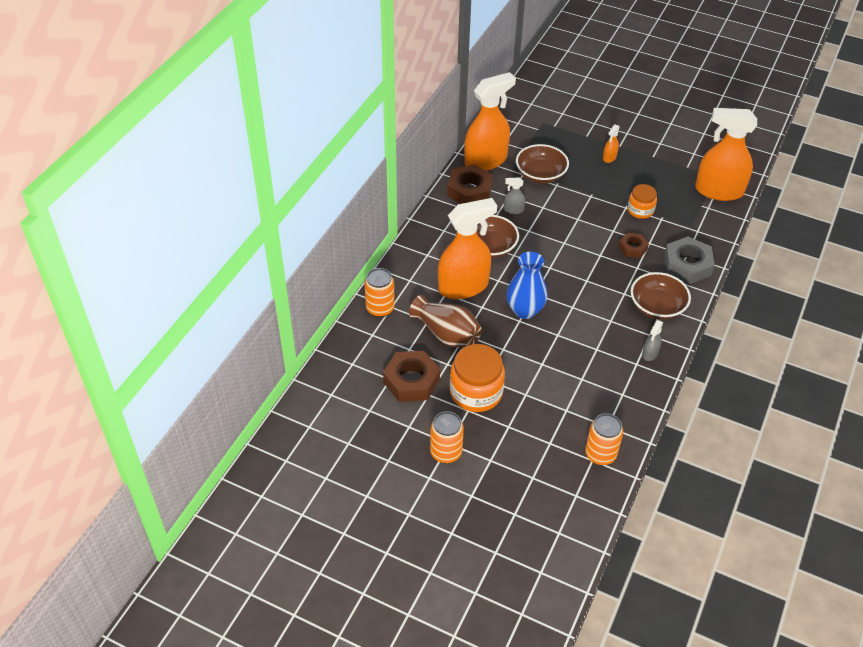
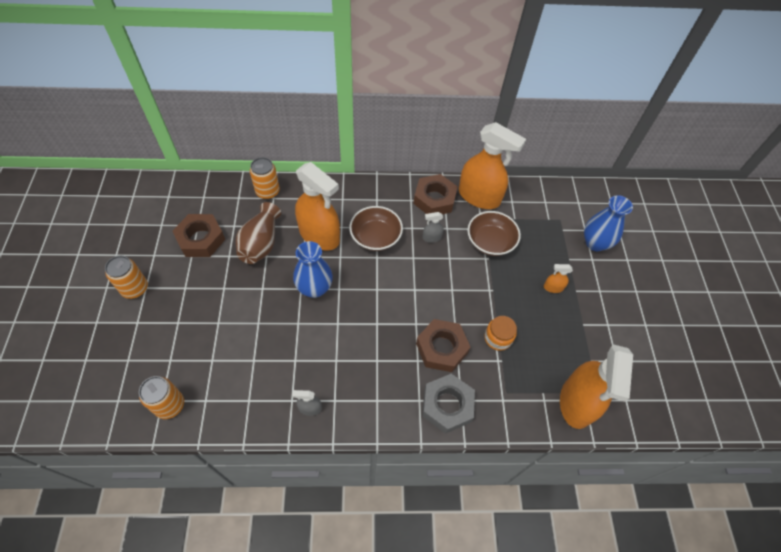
camera: 60 degrees right, 10 degrees up
(476, 392) = (206, 286): orange jar -> none
(513, 210) = (431, 237): grey spray bottle -> grey spray bottle turned 75 degrees counterclockwise
(579, 114) = (595, 243): none -> blue vase
(633, 248) = (441, 348): brown nut -> brown nut, size x1.76
(657, 306) = (375, 395): brown bowl -> none
(718, 191) = (576, 402): orange spray bottle -> orange spray bottle turned 150 degrees counterclockwise

